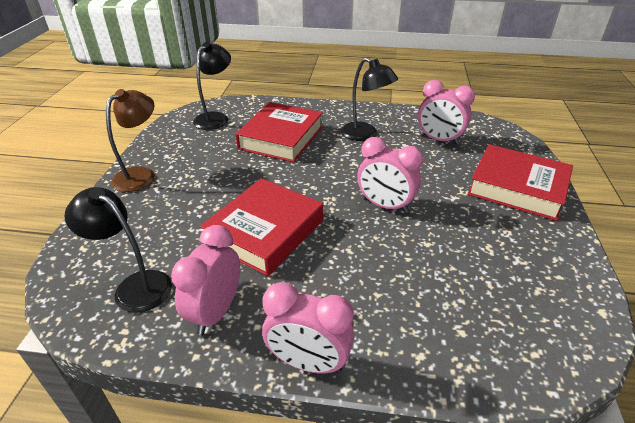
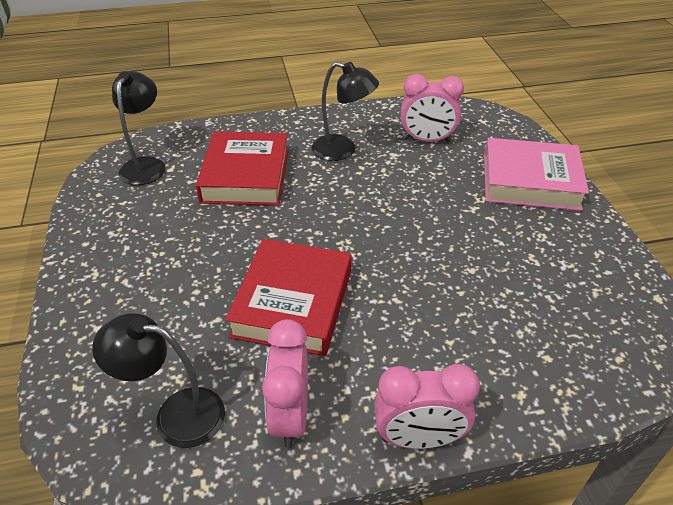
camera: 20 degrees left, 5 degrees up
(141, 175) = (93, 268): brown lamp -> none
(385, 205) = (408, 236): pink clock -> none
(517, 188) = (530, 181): red book -> pink book

